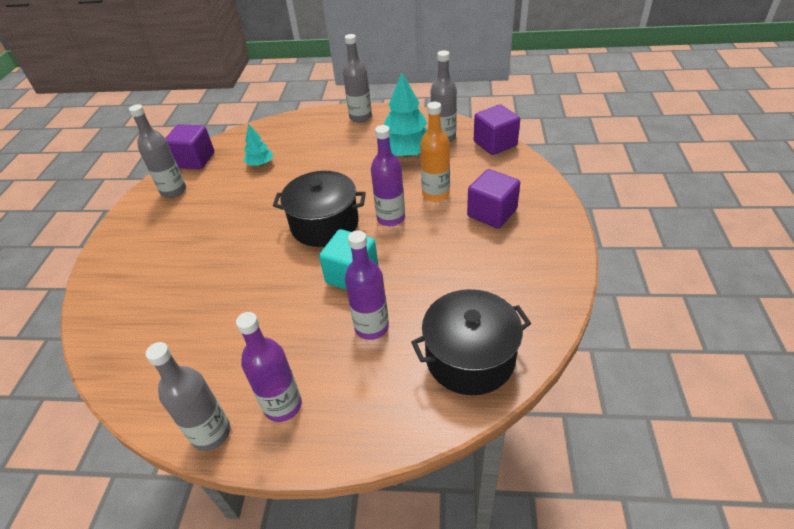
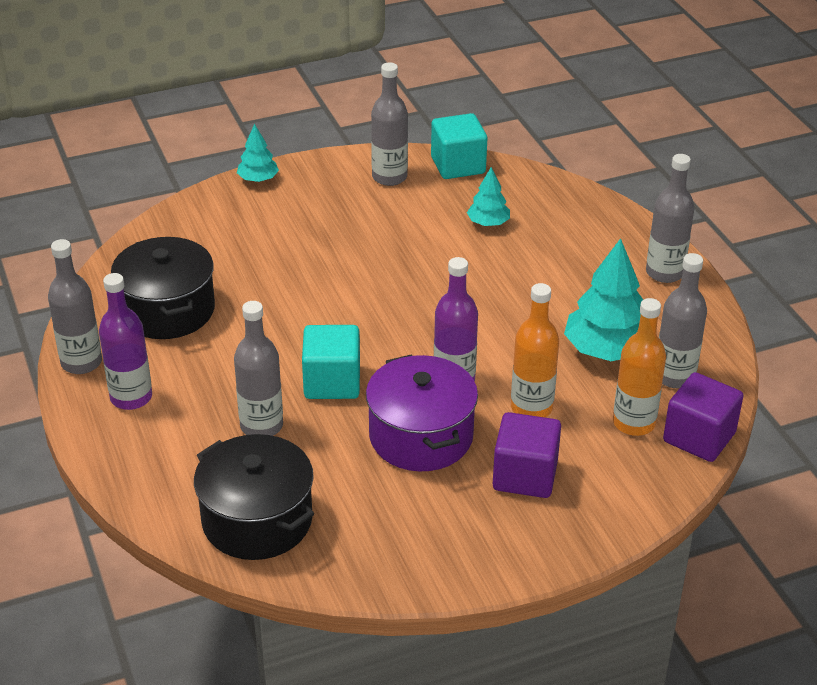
camera: 60 degrees right, 5 degrees down
(103, 254) = (258, 179): none -> turquoise tree
(195, 160) = (458, 165): purple cube -> turquoise cube
(324, 224) = (406, 326): black pot -> black pot (167, 310)
(371, 327) = (261, 426): purple bottle -> grey bottle
(432, 247) = (421, 436): none -> purple pot
(471, 161) = (634, 423): none -> orange bottle

